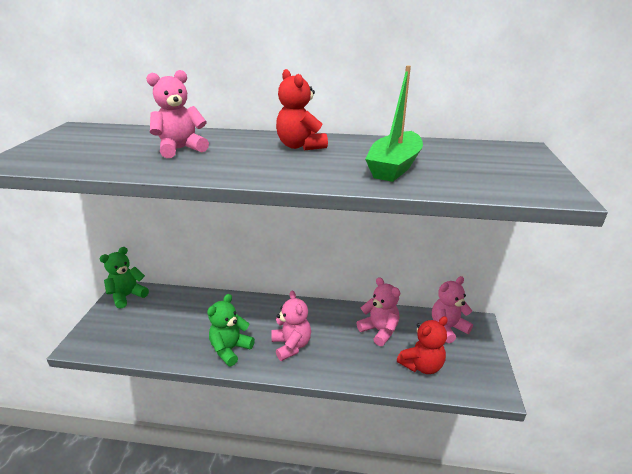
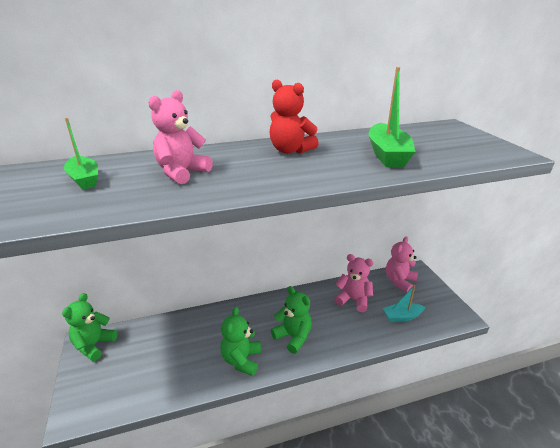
camera: 25 degrees left, 0 degrees up
(106, 141) = (84, 179): none -> green boat
(291, 346) = (293, 337): pink teddy bear -> green teddy bear
(421, 365) = (402, 316): red teddy bear -> turquoise boat

